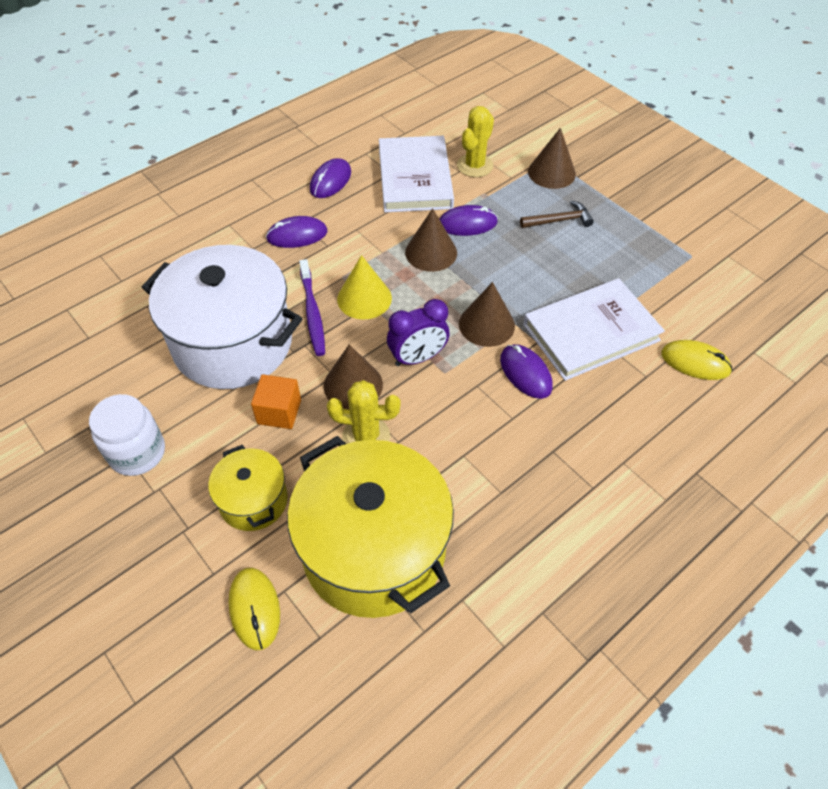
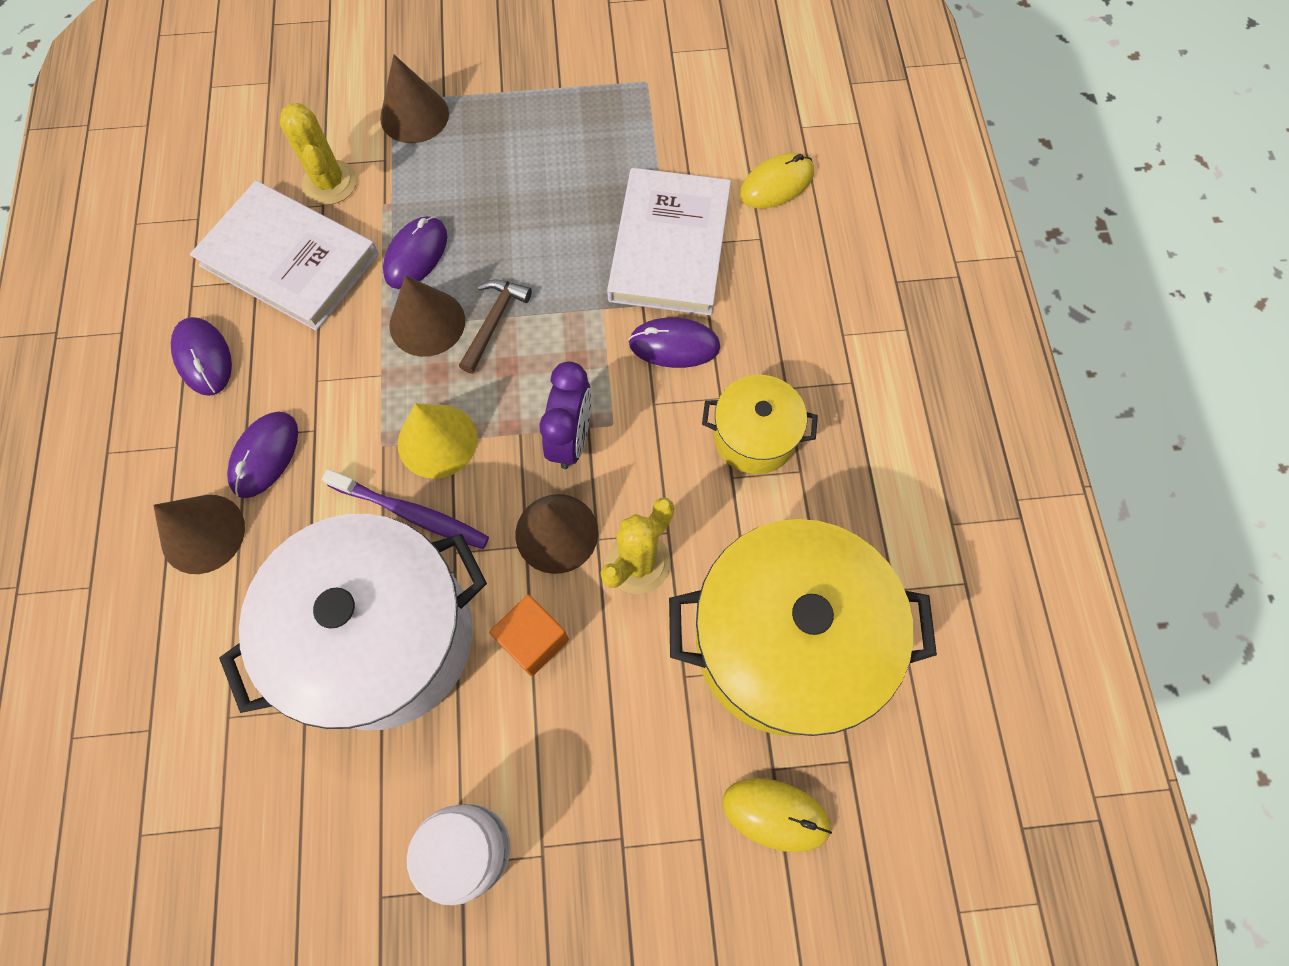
camera: 55 degrees left, 15 degrees up
(253, 501) = (637, 740): yellow pot -> yellow pot (754, 437)
(486, 324) = (580, 337): brown cone -> brown cone (203, 533)
(559, 220) = (493, 161): brown hammer -> brown hammer (494, 322)

